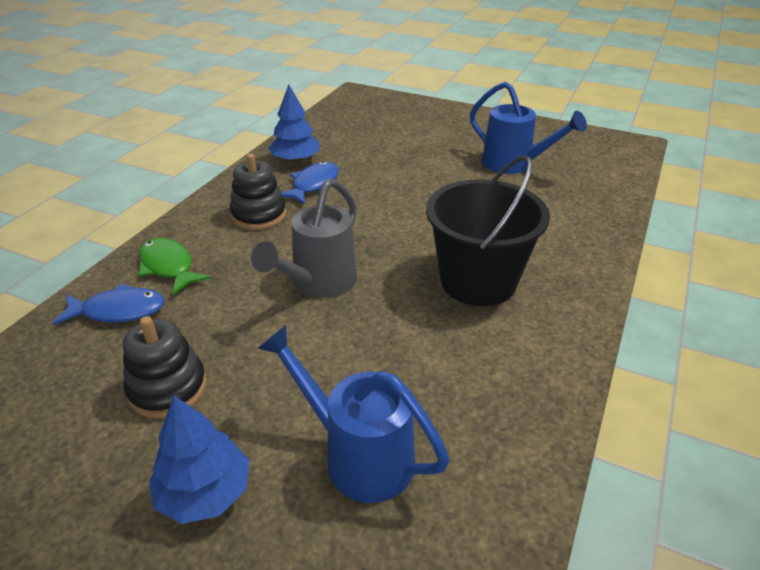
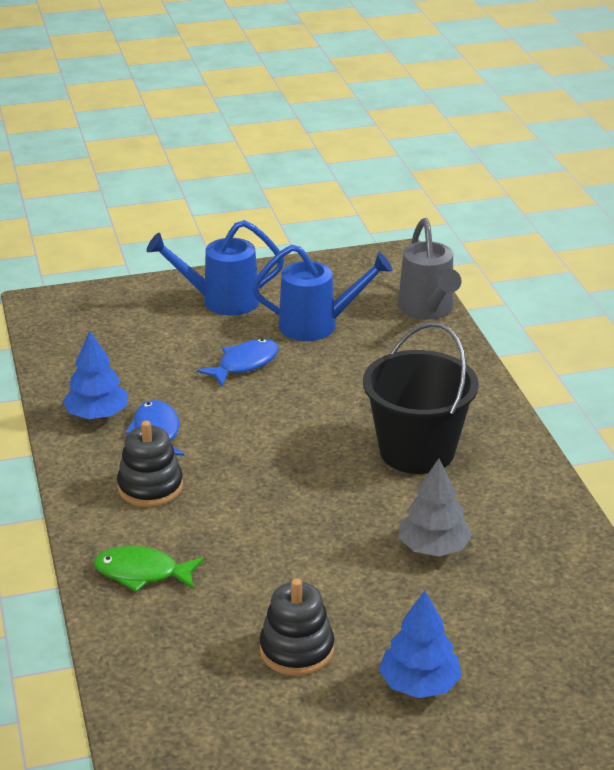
camera: 40 degrees left, 5 degrees down
(118, 311) = (160, 627): blue fish -> blue fish (244, 364)
(319, 283) = (296, 516): grey watering can -> grey watering can (428, 310)
(358, 455) = (484, 608): blue watering can -> blue watering can (222, 301)
(388, 369) = (433, 548): none -> grey tree

